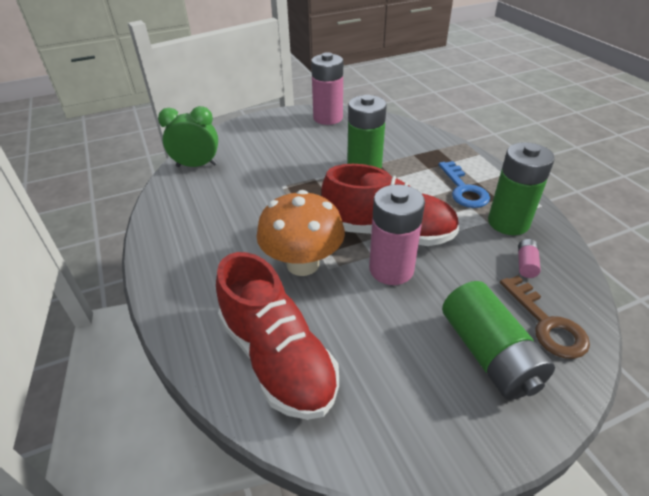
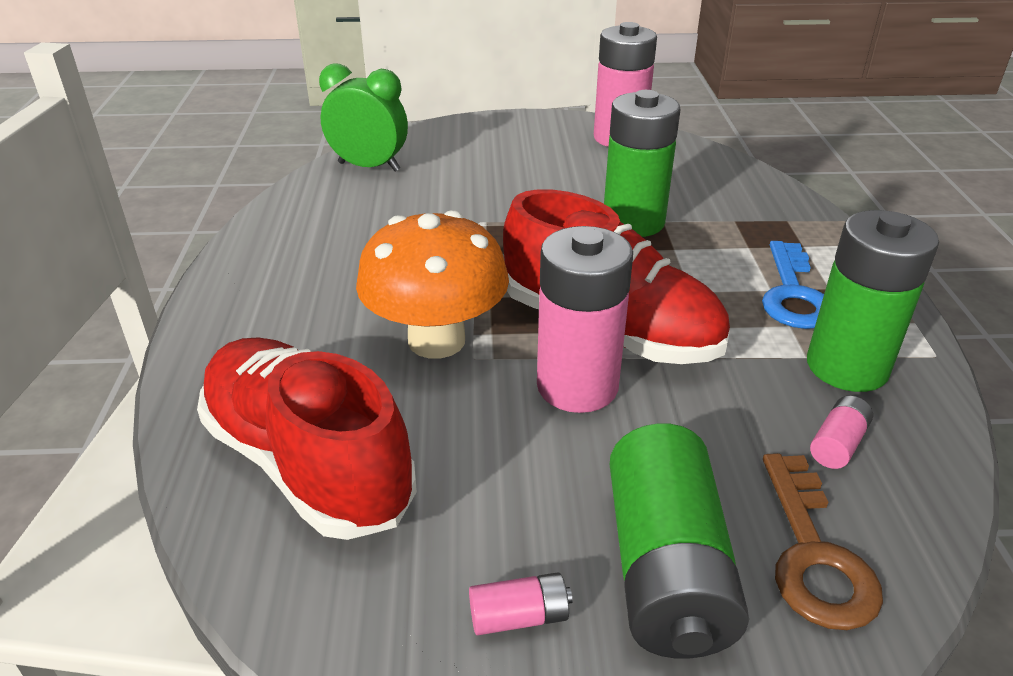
camera: 20 degrees right, 5 degrees down
(277, 358) = (308, 463): red shoe -> red shoe turned 150 degrees clockwise
(437, 404) = (519, 617): none -> pink battery

